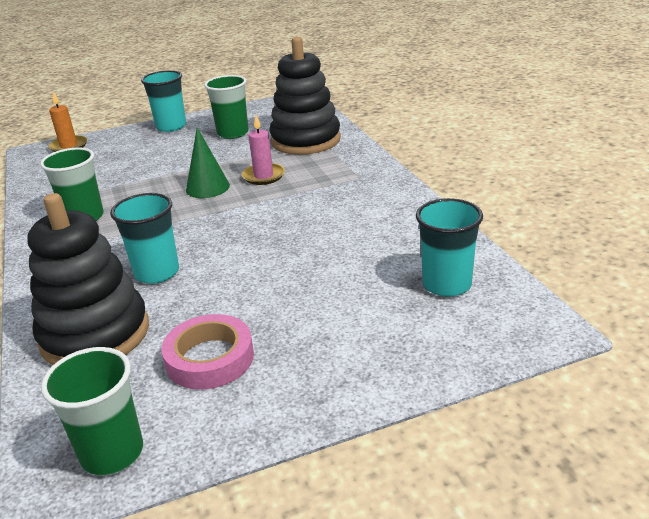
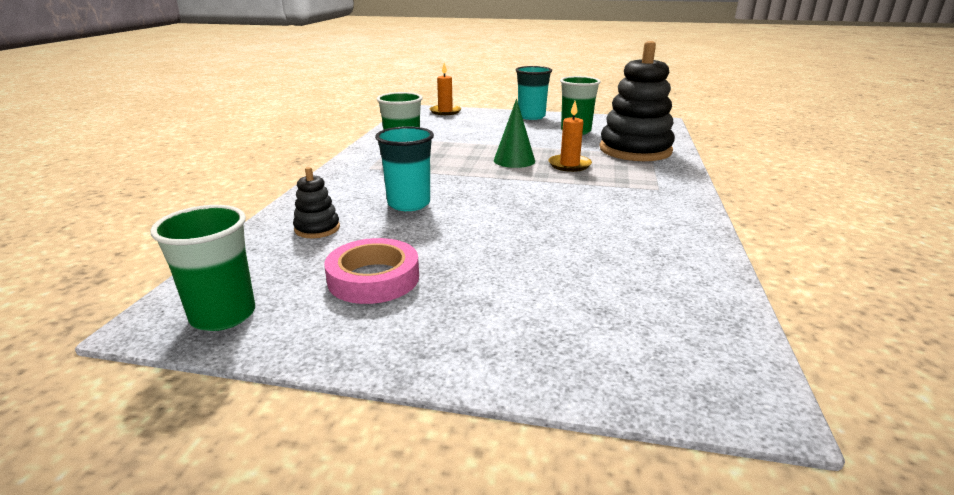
camera: 30 degrees right, 5 degrees down
(95, 334) = (317, 229): black stacking toy -> black stacking toy, size x0.44
(263, 176) = (569, 165): pink candle -> orange candle
(447, 284) = (663, 306): turquoise cup -> none

